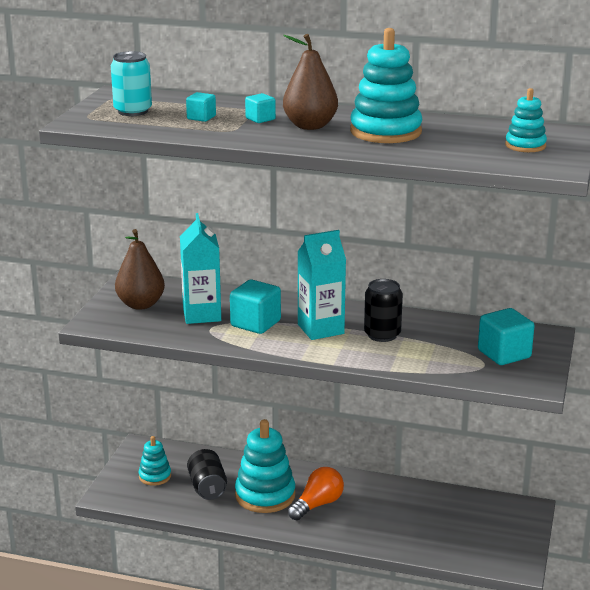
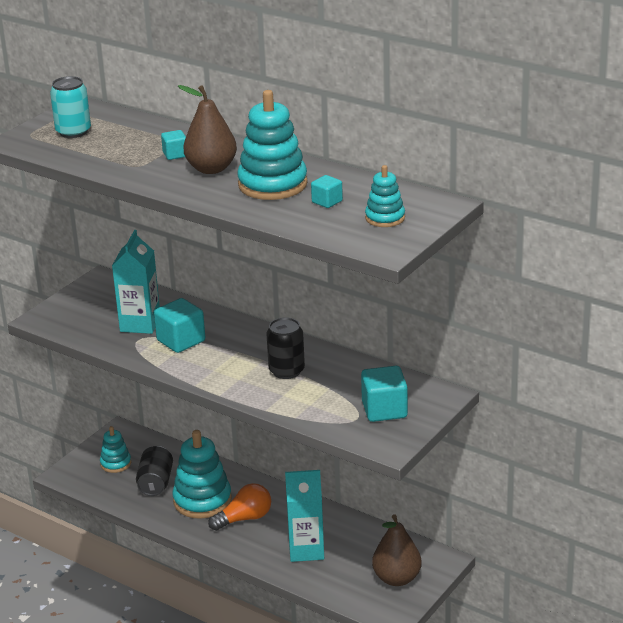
camera: 20 degrees right, 5 degrees up
(141, 304) = (94, 305): brown pear -> brown pear (397, 578)
(201, 118) = (125, 147): turquoise cube -> turquoise cube (327, 202)
(320, 329) = (235, 356): turquoise carton -> turquoise carton (306, 550)

